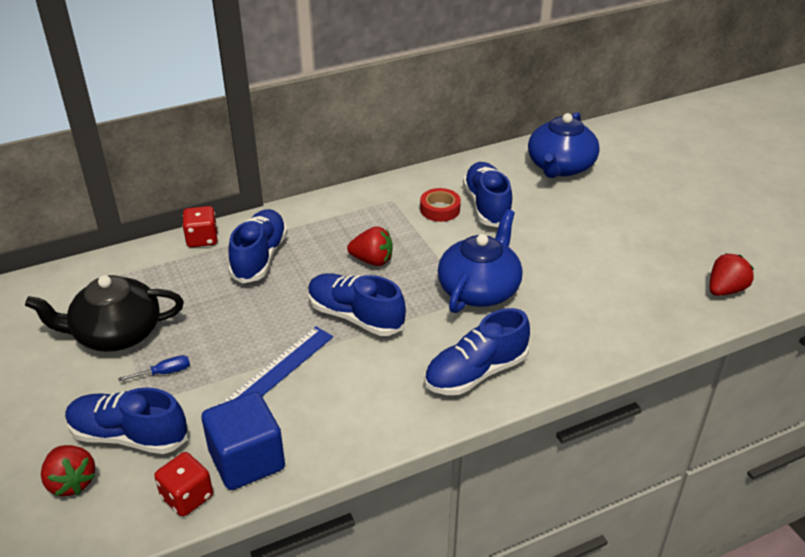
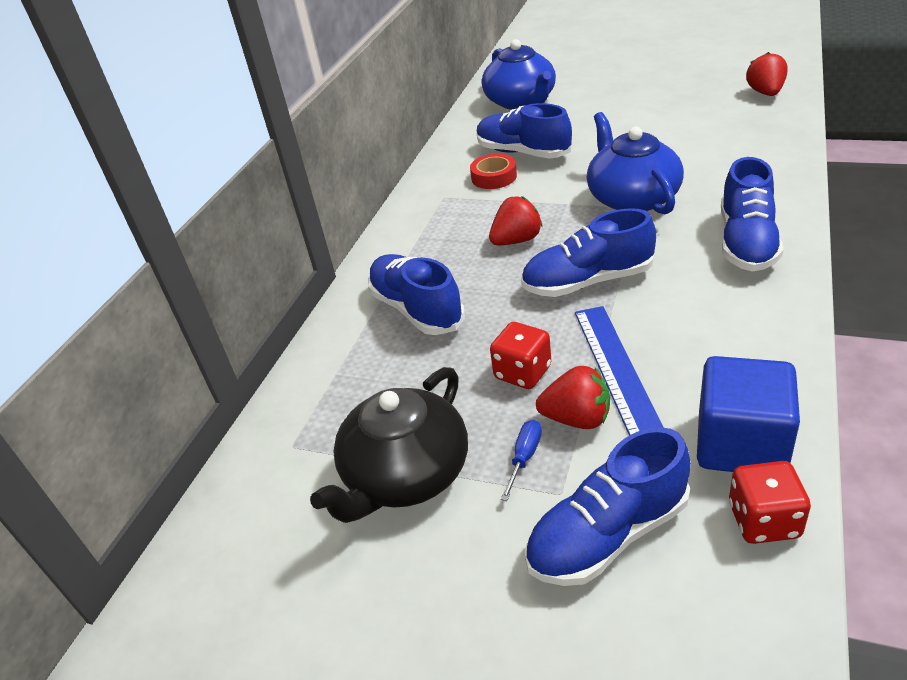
camera: 40 degrees left, 0 degrees up
(71, 482) = (645, 629): red strawberry -> red strawberry (577, 418)
(202, 239) = (330, 339): red dice -> red dice (522, 372)

